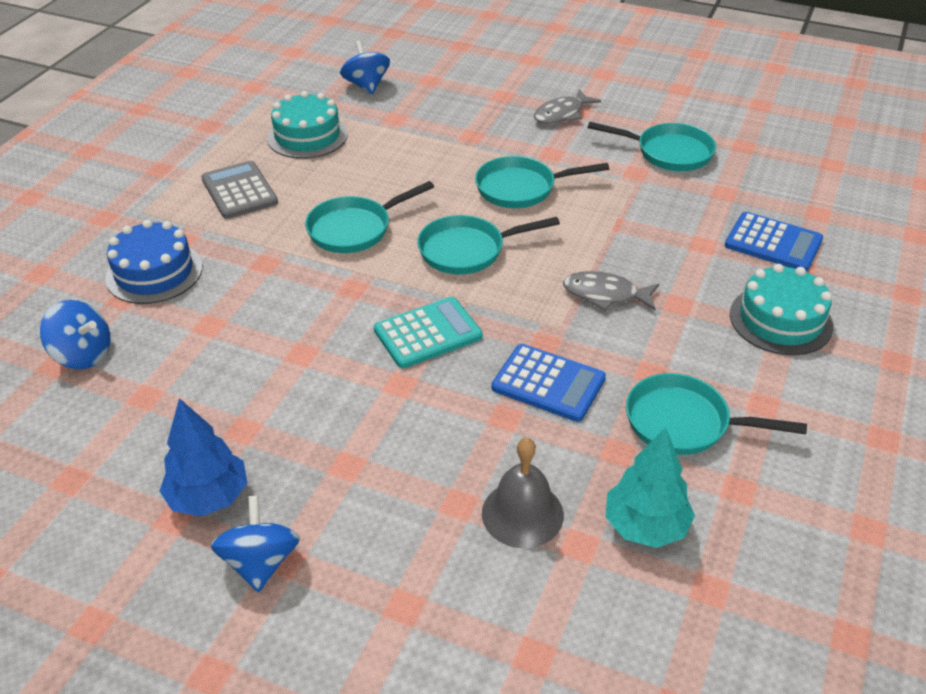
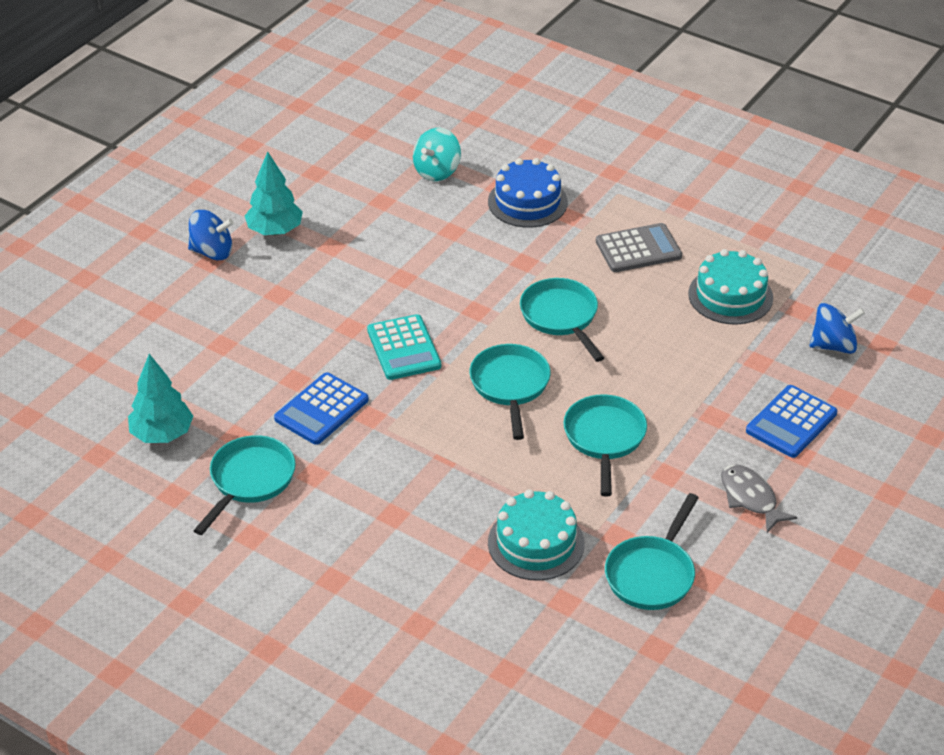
camera: 100 degrees right, 0 degrees up
(83, 355) = (437, 171): blue spinning top -> turquoise spinning top
(209, 497) = (275, 231): blue tree -> turquoise tree
(522, 513) = (200, 374): grey bell -> none
(605, 295) = (420, 467): grey fish -> none
(773, 243) = (464, 615): blue calculator -> blue calculator (791, 422)
(780, 320) = (348, 582): turquoise cake -> turquoise cake (536, 543)

